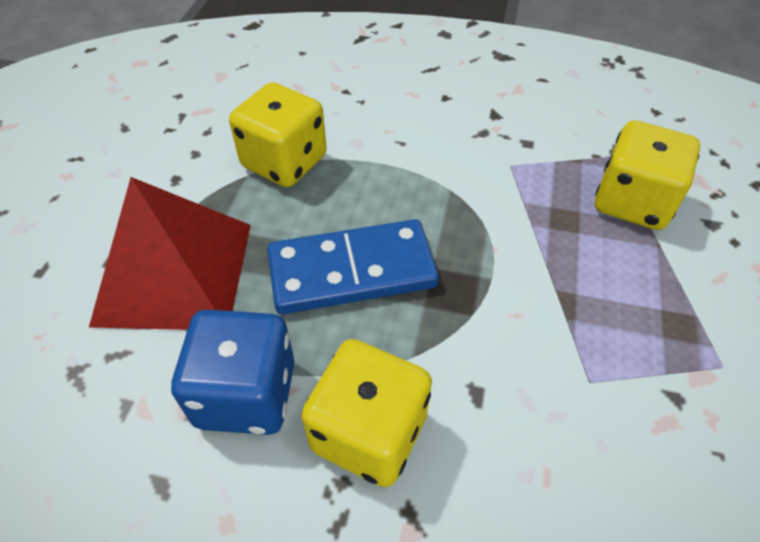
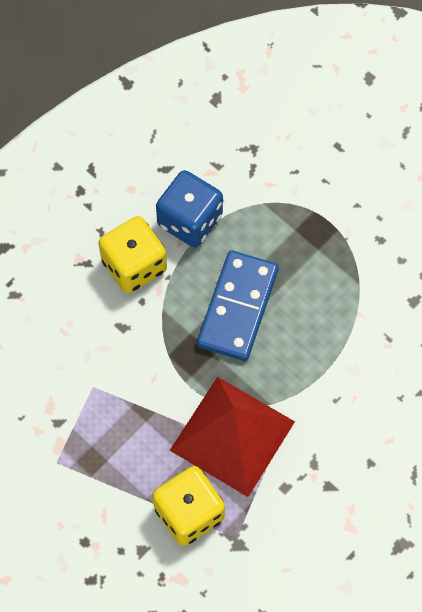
camera: 120 degrees right, 15 degrees up
(174, 272) = (294, 213): red pyramid -> red pyramid (232, 435)
(284, 162) = (358, 312): yellow dice -> none

